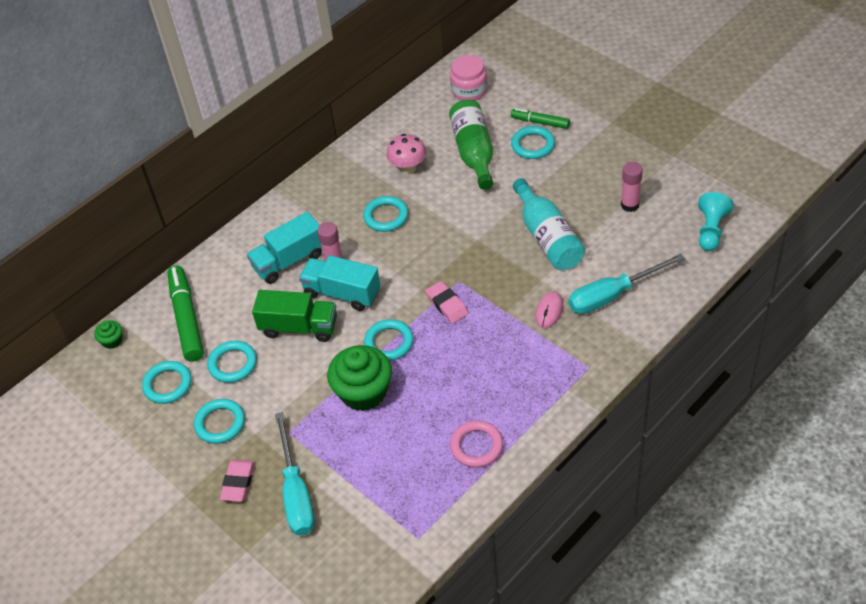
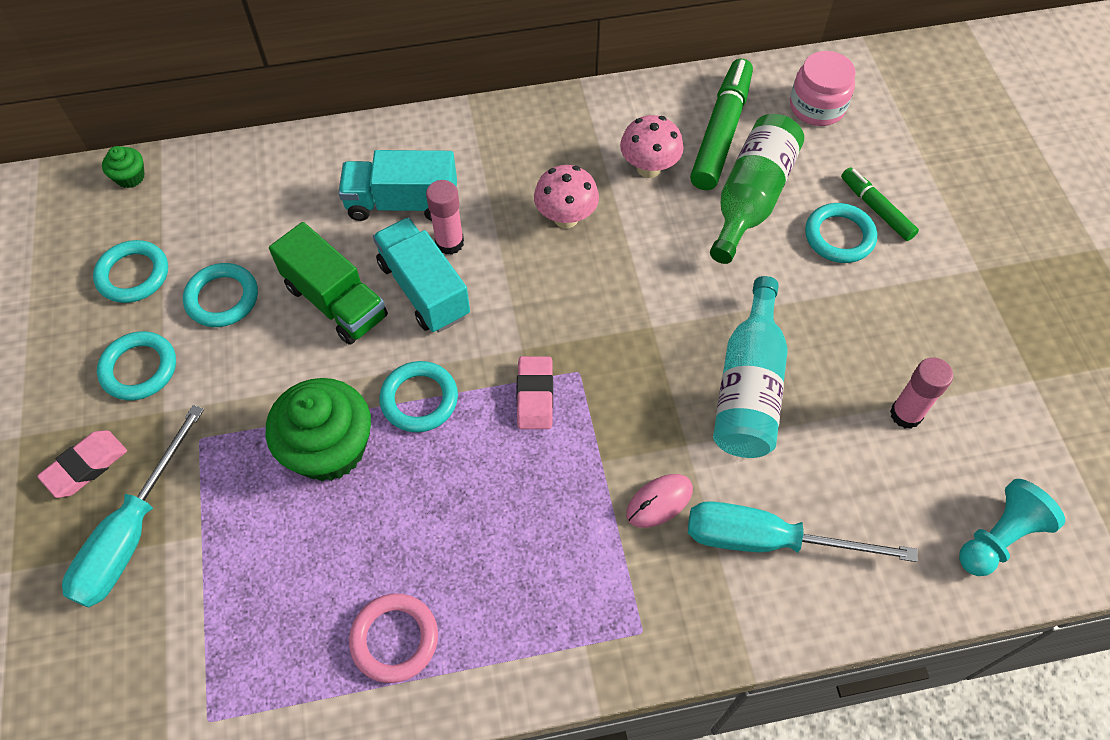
camera: 30 degrees right, 10 degrees up
(186, 318) = (228, 202): green marker -> green marker (721, 132)
(386, 216) = (566, 218): turquoise ring -> pink mushroom

